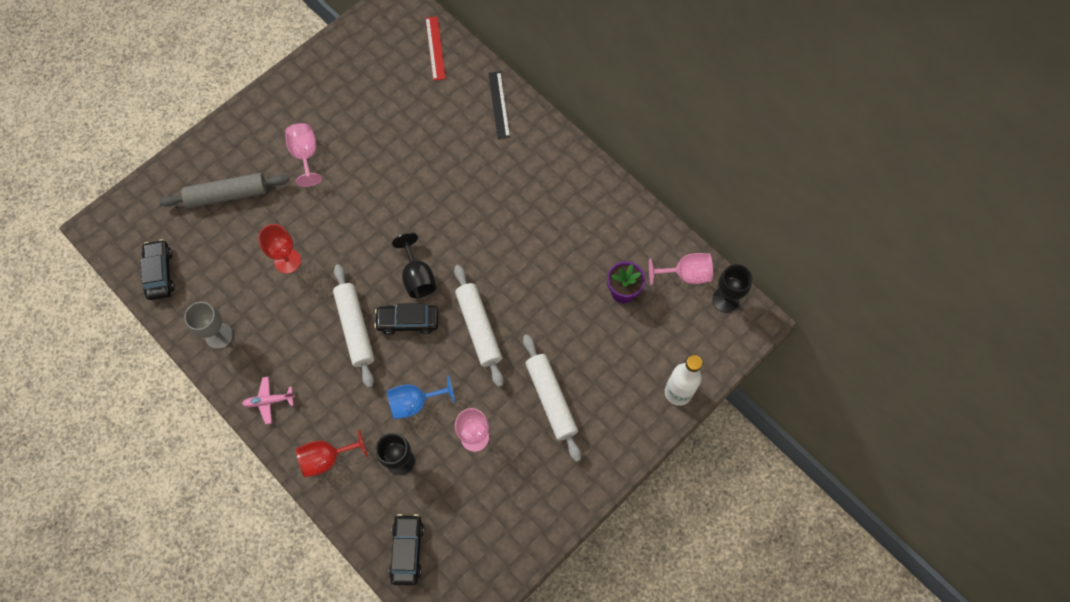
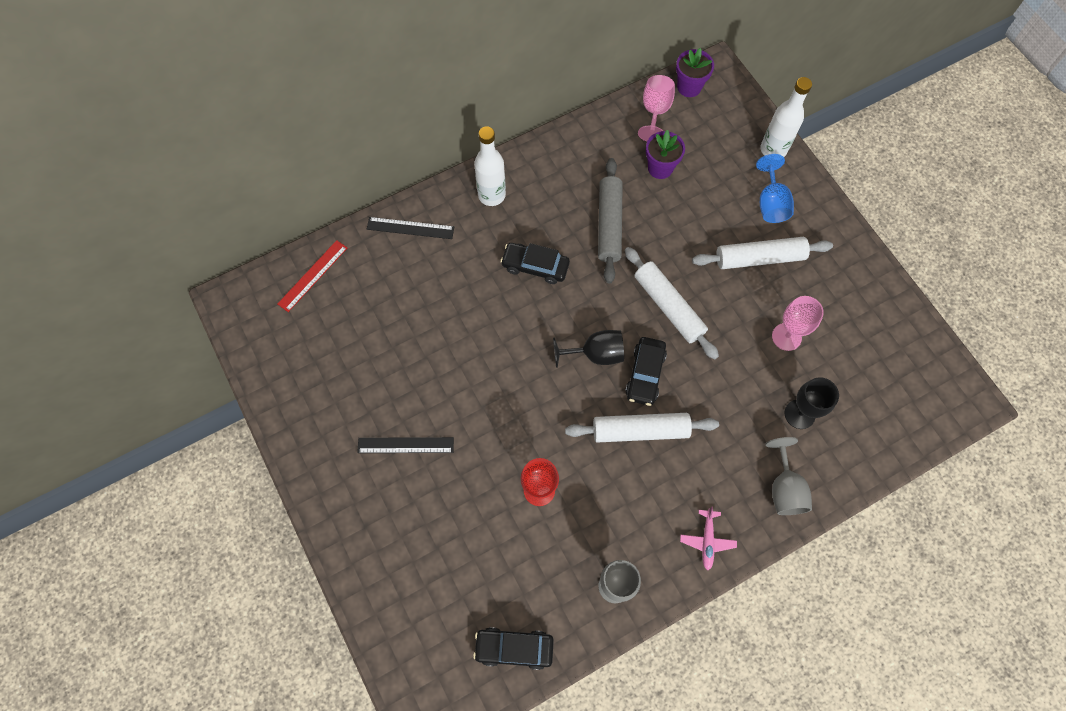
camera: 75 degrees left, 0 degrees up
(227, 195) = (431, 547): grey rolling pin -> grey rolling pin (609, 224)
(305, 155) = (405, 445): pink goblet -> black ruler
(326, 458) = (784, 489): red goblet -> grey goblet
(407, 551) = (895, 426): black car -> black car (535, 266)
(414, 403) = (738, 387): blue goblet -> blue goblet (771, 203)
(435, 48) = (313, 275): red ruler -> red ruler turned 60 degrees counterclockwise
(479, 328) = (668, 306): white rolling pin -> white rolling pin turned 60 degrees clockwise
(550, 158) = (491, 195): none -> white bottle
(725, 300) = (689, 87): black goblet -> purple flower pot

